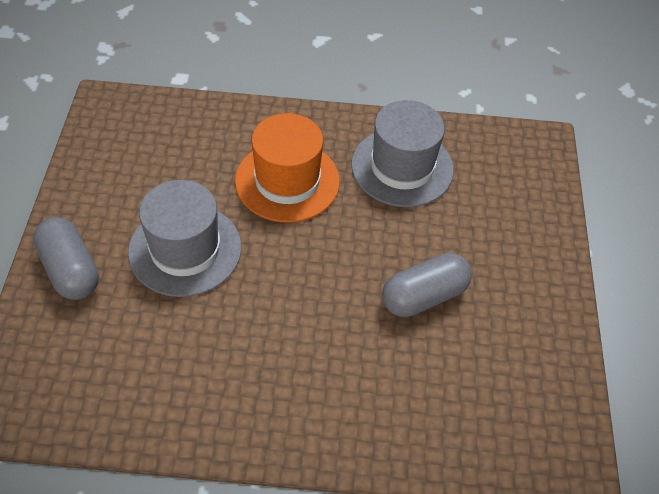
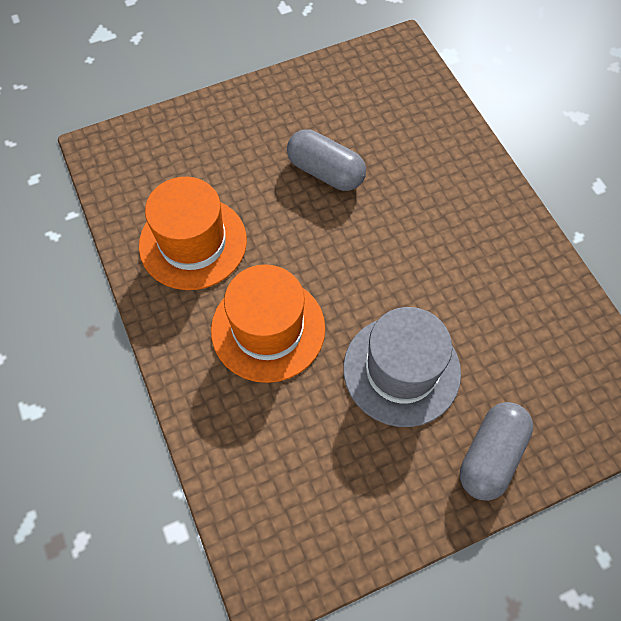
camera: 115 degrees left, 10 degrees up
(402, 167) = (193, 243): grey hat -> orange hat

